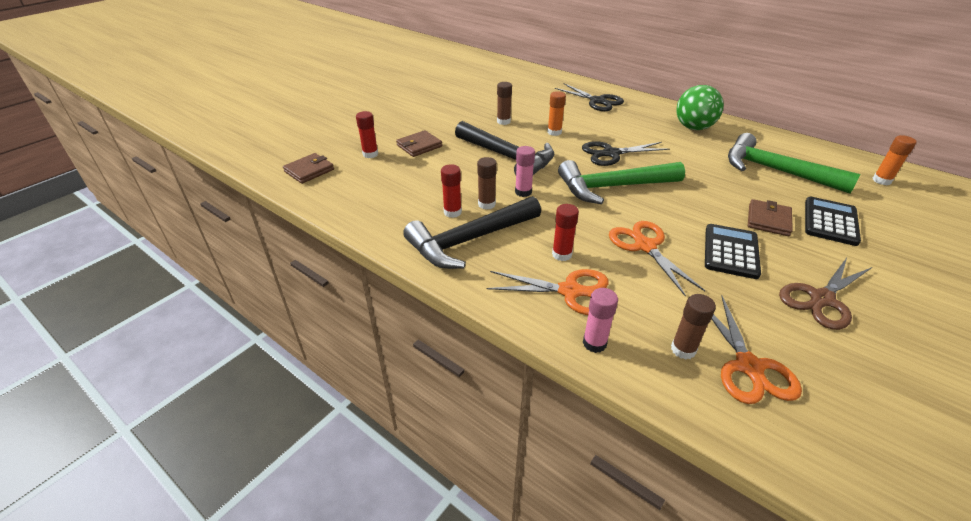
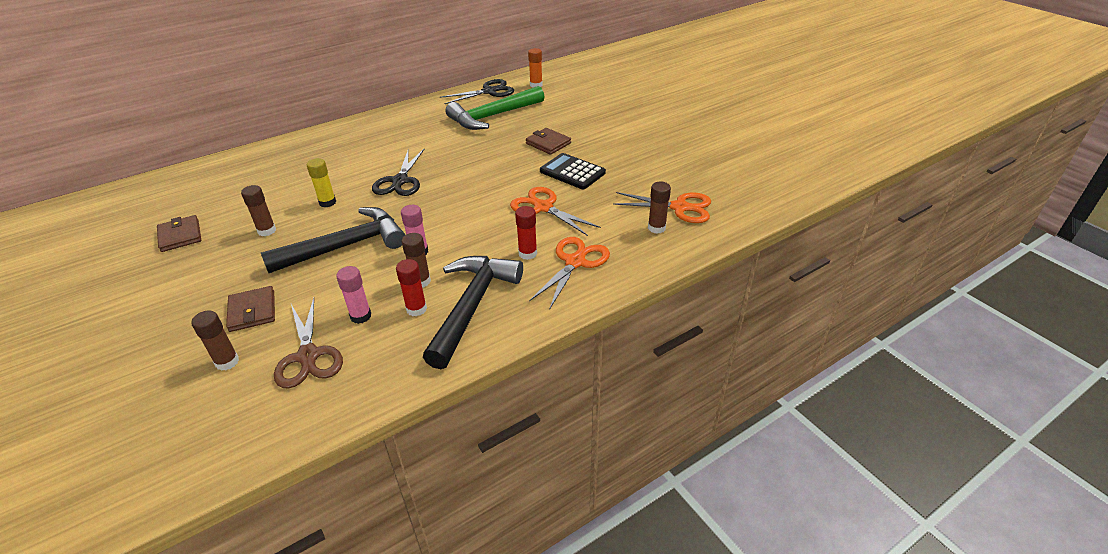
camera: 70 degrees left, 0 degrees up
(309, 170) = (209, 435): brown wallet -> brown wallet (180, 236)
(370, 154) = (227, 362): red glue stick -> brown glue stick
(469, 240) = (472, 306): black hammer -> black hammer turned 150 degrees counterclockwise
(554, 132) = (327, 202): orange glue stick -> yellow glue stick
(594, 343) = (635, 266): pink glue stick -> pink glue stick (361, 316)
(597, 101) = (295, 158): black scissors -> black scissors (489, 91)
(613, 187) = (453, 197): green hammer -> none
(645, 246) = (543, 207): orange scissors -> orange scissors turned 45 degrees clockwise
(693, 128) = (400, 126): green ball -> none
(821, 299) = (635, 157): brown scissors -> brown scissors (308, 356)
(830, 221) = (565, 122): black calculator -> none

